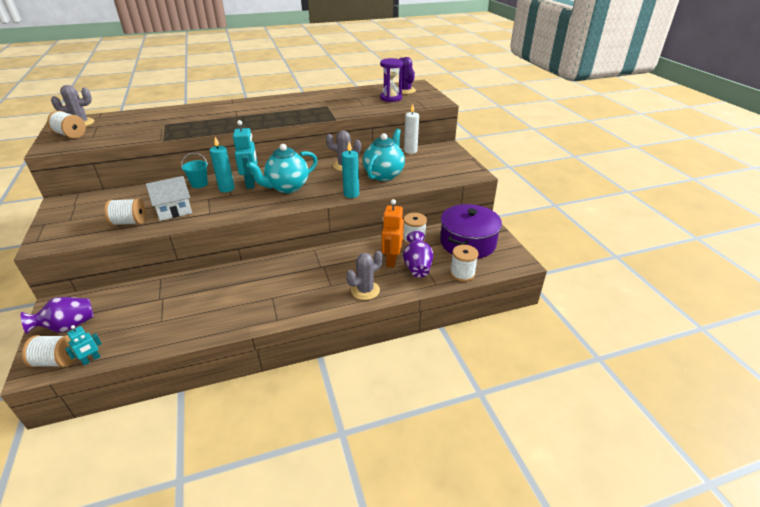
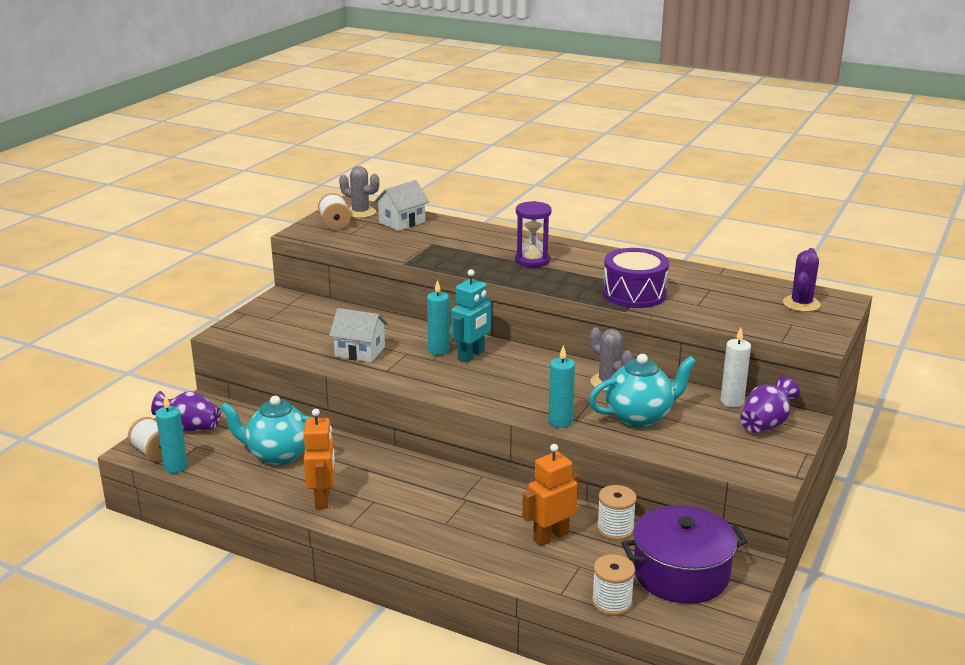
camera: 45 degrees right, 10 degrees down
(91, 360) = (175, 467): turquoise robot -> turquoise candle
(123, 119) = (402, 222): none -> white house
(129, 222) = (309, 345): white spool -> none
(199, 184) = (420, 332): turquoise bucket -> none
(237, 315) = (323, 499): none -> orange robot
(287, 187) = (501, 378): turquoise teapot -> turquoise teapot (278, 455)
(326, 111) = (634, 294): none -> purple drum
(365, 290) = (472, 551): grey cactus -> none
(391, 98) = (756, 308): purple hourglass -> purple hourglass (532, 260)
(417, 266) = (569, 562): purple vase -> purple vase (765, 424)

